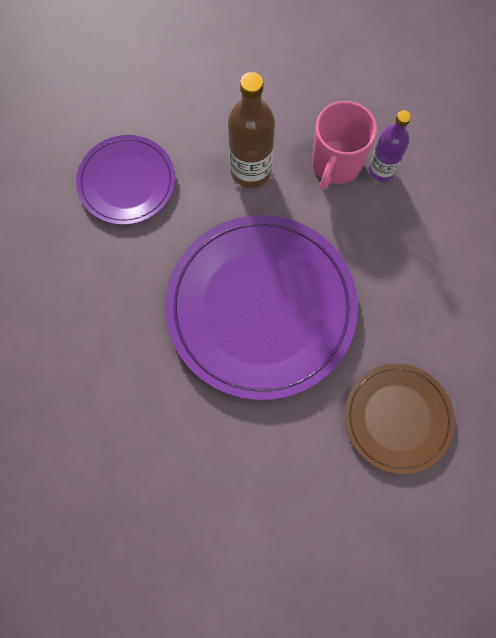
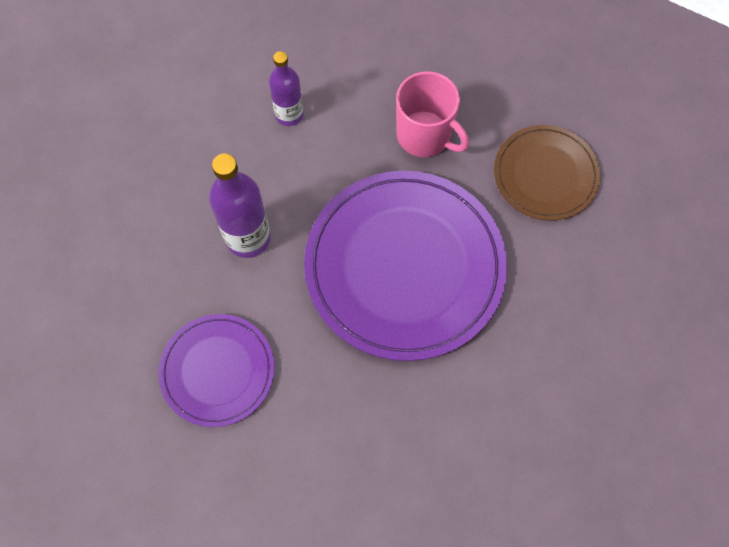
camera: 75 degrees left, 5 degrees down
(250, 171) = (248, 238): brown bottle -> purple bottle
(336, 164) = (268, 154): pink mug -> pink mug (425, 136)

